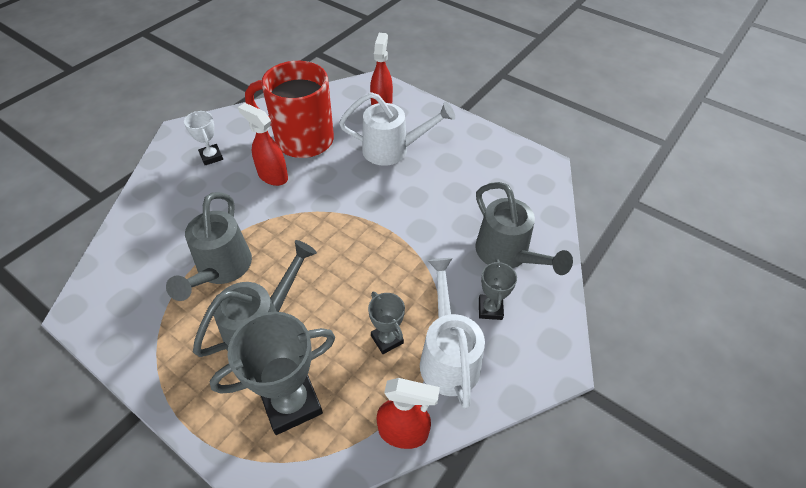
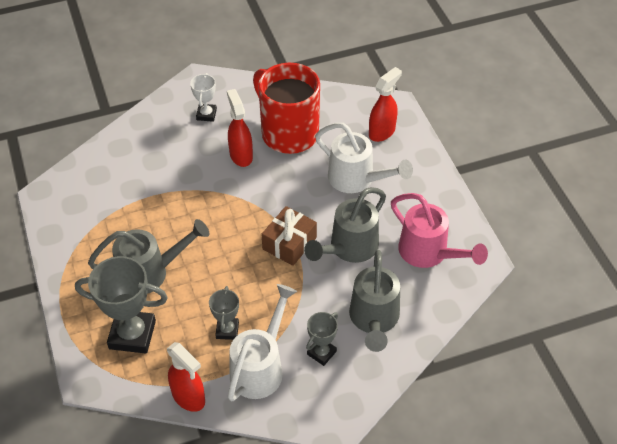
camera: 35 degrees right, 0 degrees up
(221, 269) = (152, 214): grey watering can -> grey watering can (349, 248)
(379, 228) = (289, 243): none -> brown gift
(500, 178) = (428, 253): none -> pink watering can

